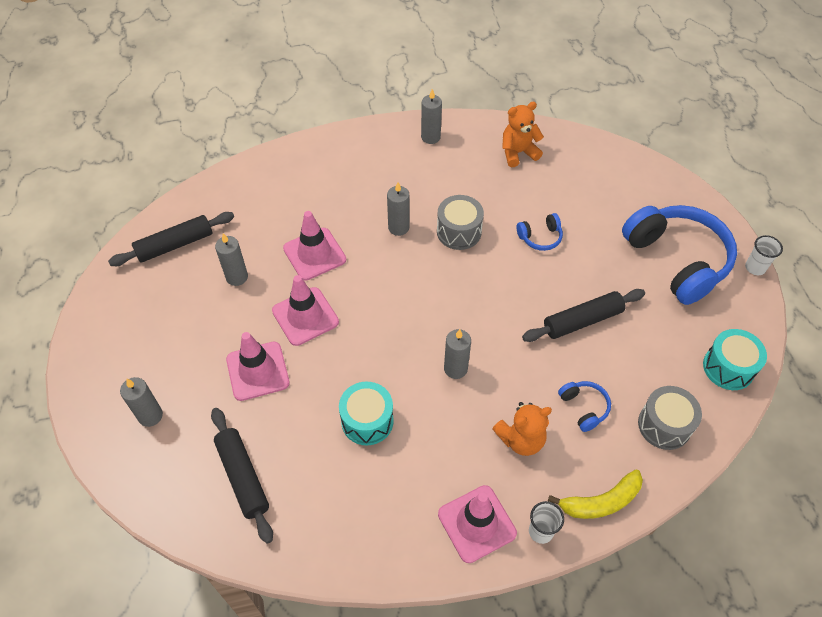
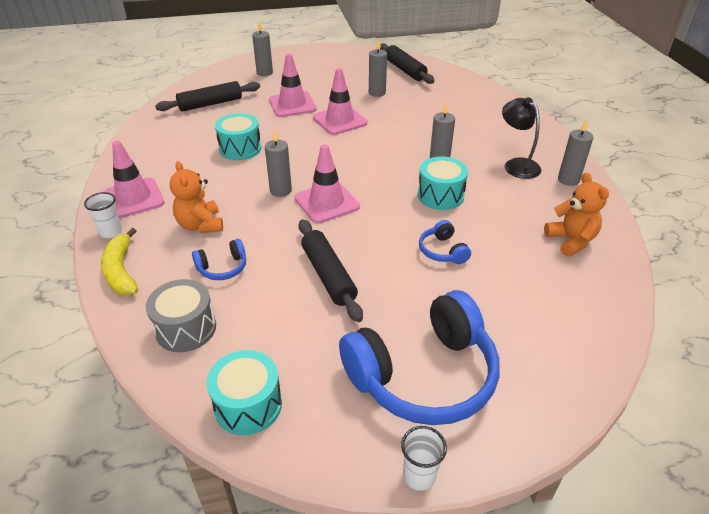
camera: 90 degrees right, 15 degrees down
(314, 254) = (402, 122): pink traffic cone -> pink traffic cone (326, 202)
(405, 168) = (517, 164): none -> black lamp
(459, 232) = (440, 195): grey drum -> turquoise drum

